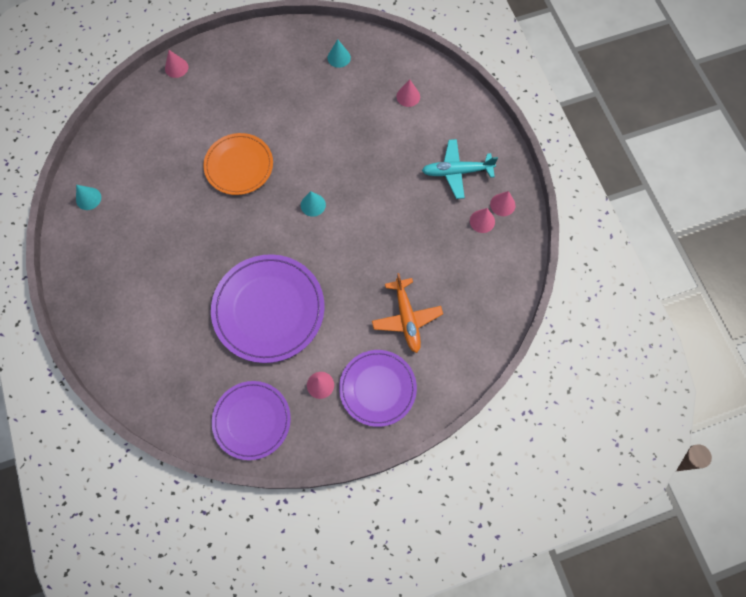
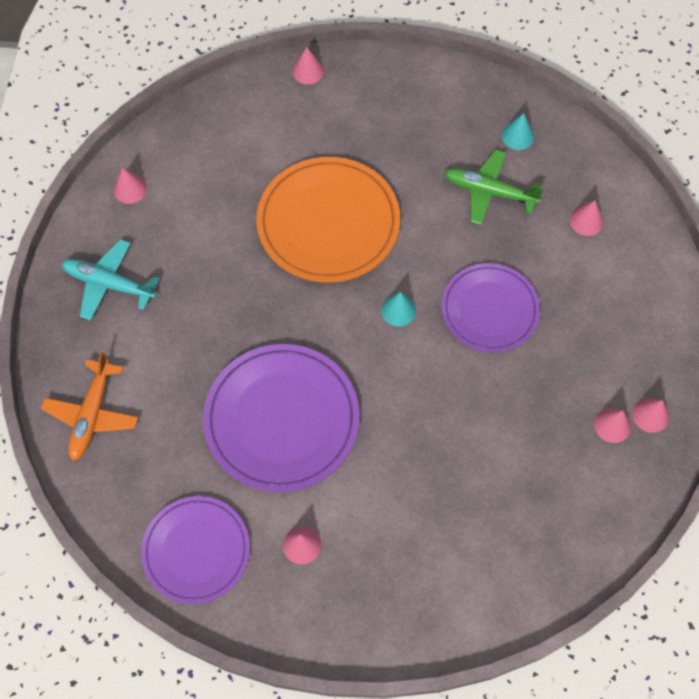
camera: 25 degrees right, 5 degrees down
(88, 198) = (130, 189): turquoise cone -> pink cone
(239, 165) = (328, 222): orange plate -> orange plate, size x1.51
(337, 102) = (489, 192): none -> green plane
(377, 388) = (373, 583): purple plate -> purple plate (489, 309)
(406, 318) = (452, 508): orange plane -> orange plane (92, 414)
(457, 172) = (607, 346): turquoise plane -> turquoise plane (109, 284)

